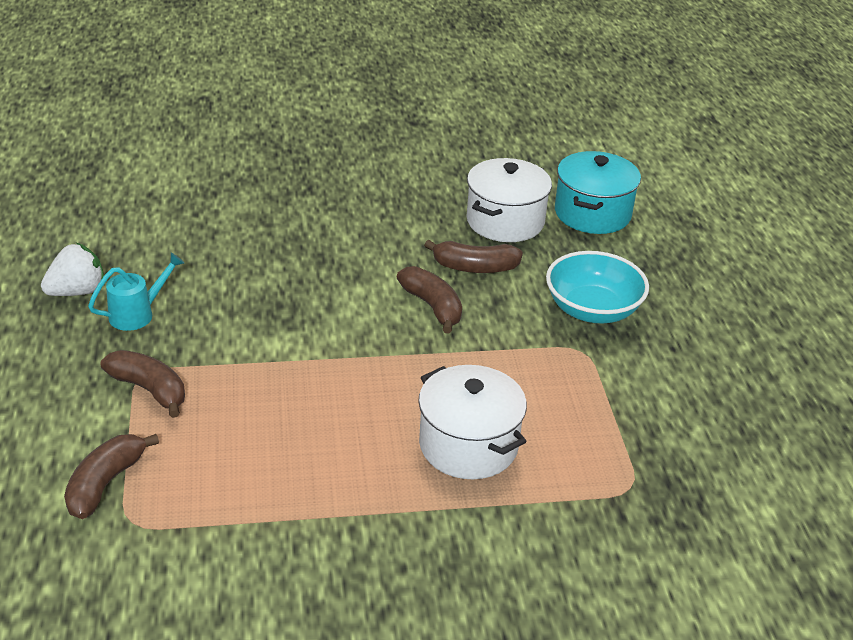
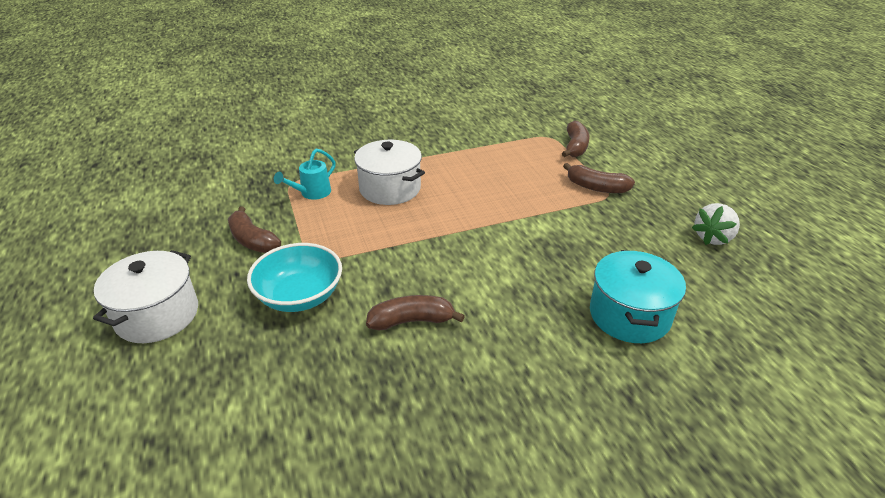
camera: 170 degrees right, 0 degrees up
(137, 314) = (653, 229): turquoise watering can -> turquoise watering can (312, 193)
(432, 306) = (439, 274): brown banana -> brown banana (252, 240)
(505, 221) = (389, 392): white pot -> white pot (157, 315)
(592, 213) = (283, 431): turquoise pot -> turquoise pot (629, 315)

